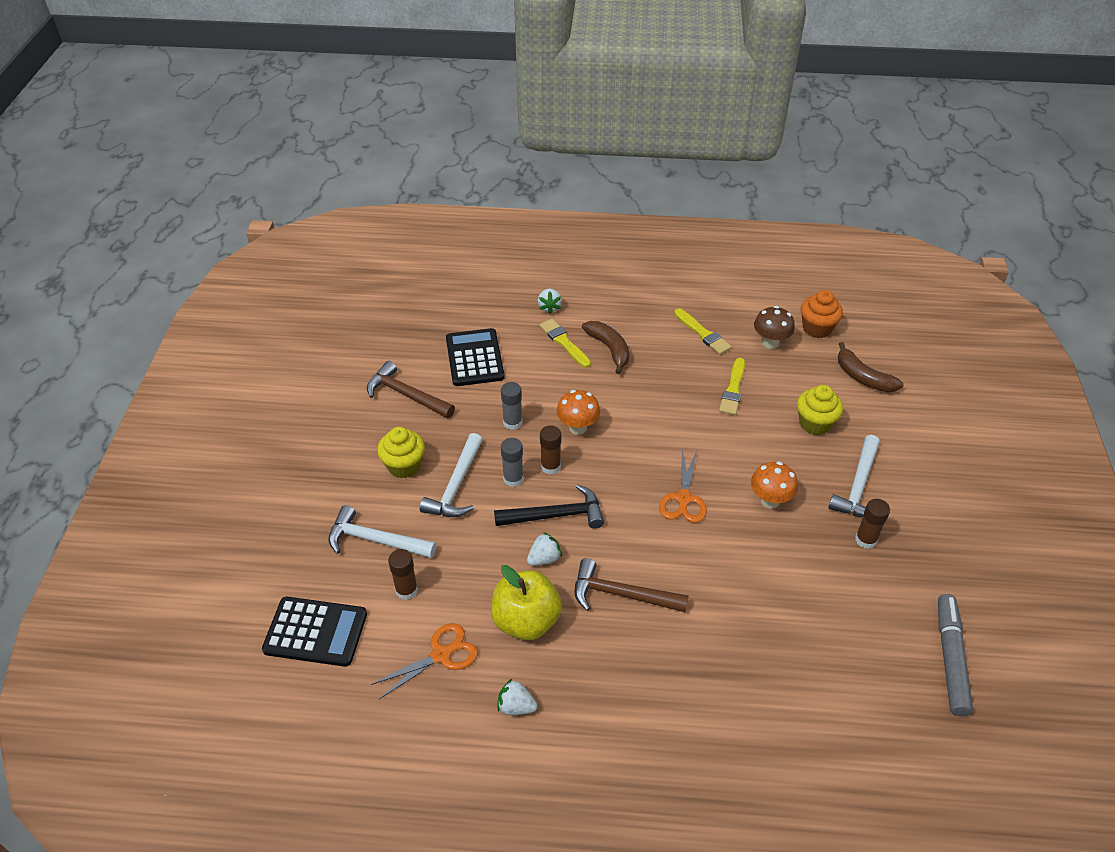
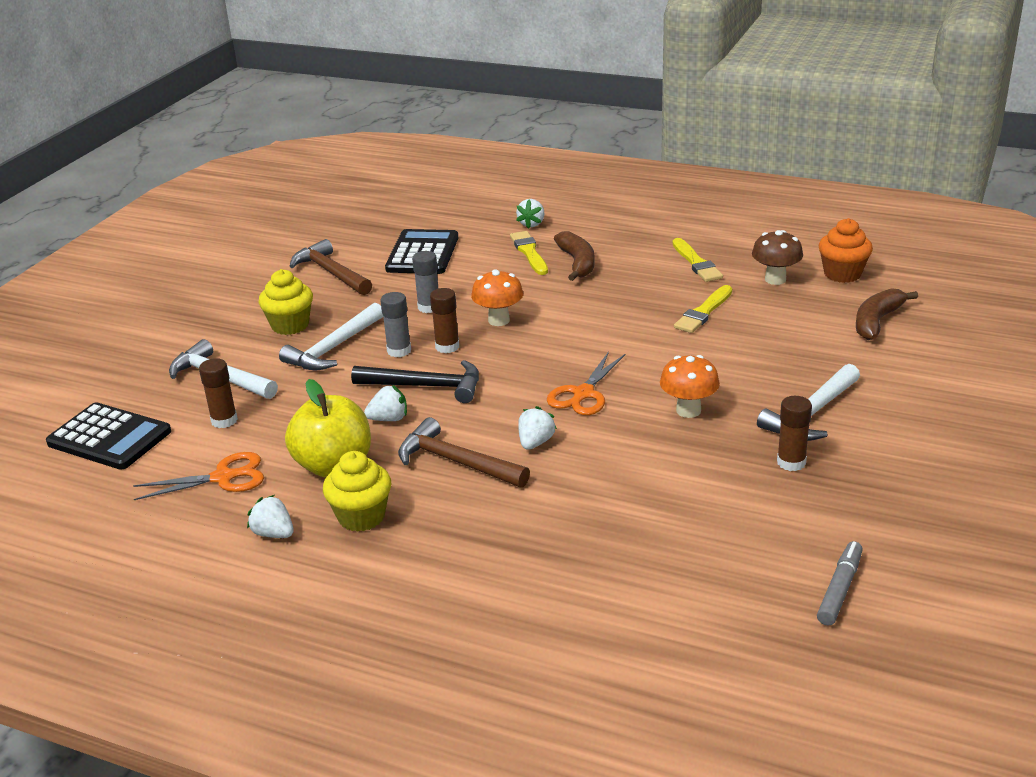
camera: 20 degrees right, 15 degrees down
(672, 560) = (535, 442): none -> white strawberry
(814, 424) = (788, 353): yellow cupcake -> yellow cupcake (361, 516)
(863, 377) = (877, 321): brown banana -> brown banana turned 60 degrees clockwise
(950, 658) = (839, 589): grey marker -> grey marker, size x0.66

